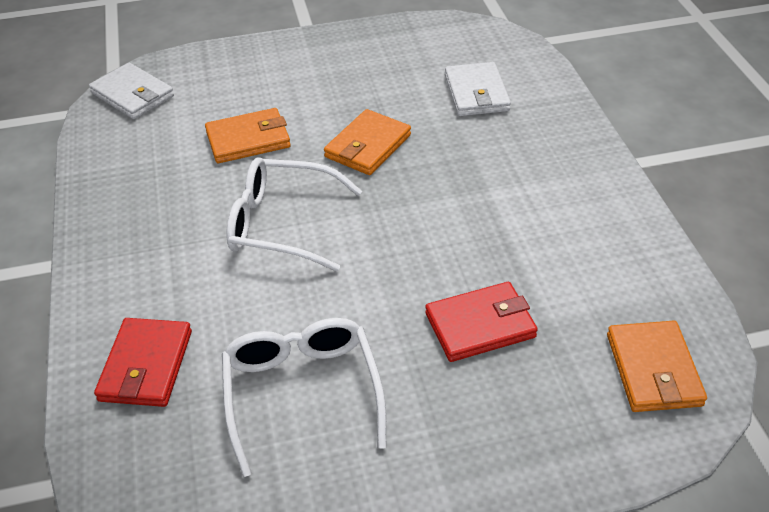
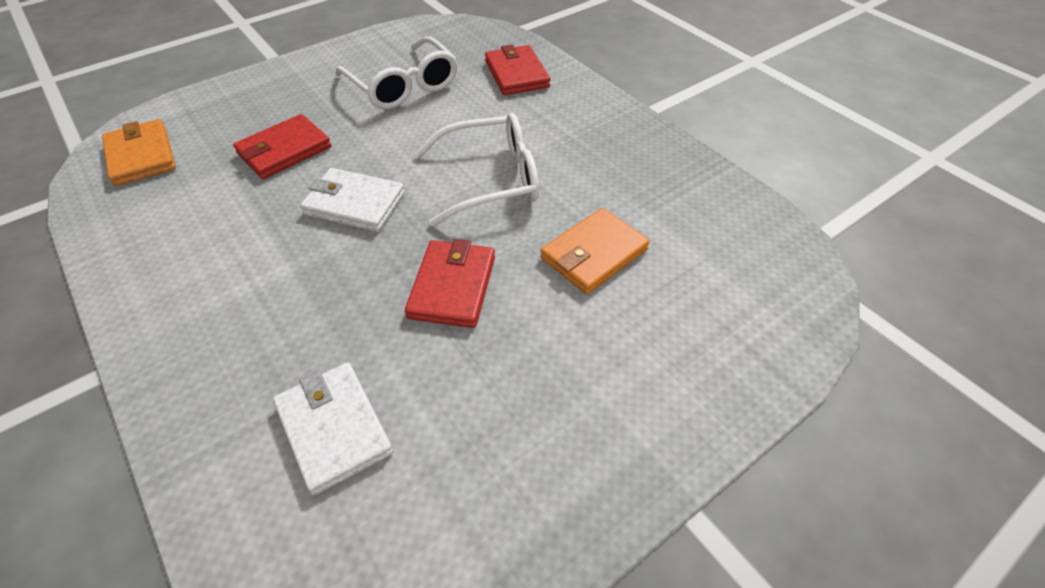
camera: 155 degrees right, 5 degrees up
(133, 95) = (784, 272): white wallet -> white wallet (354, 204)
(368, 146) = (452, 286): orange wallet -> red wallet

